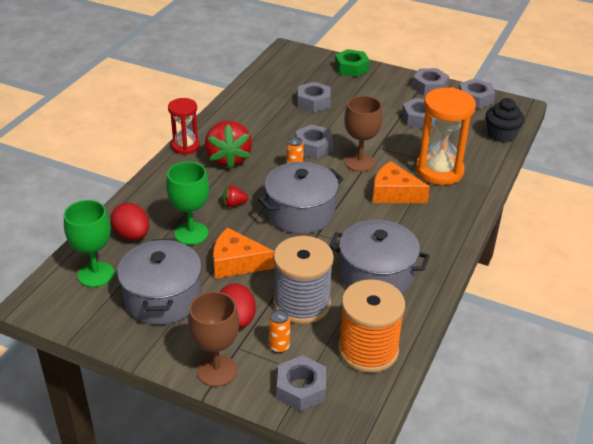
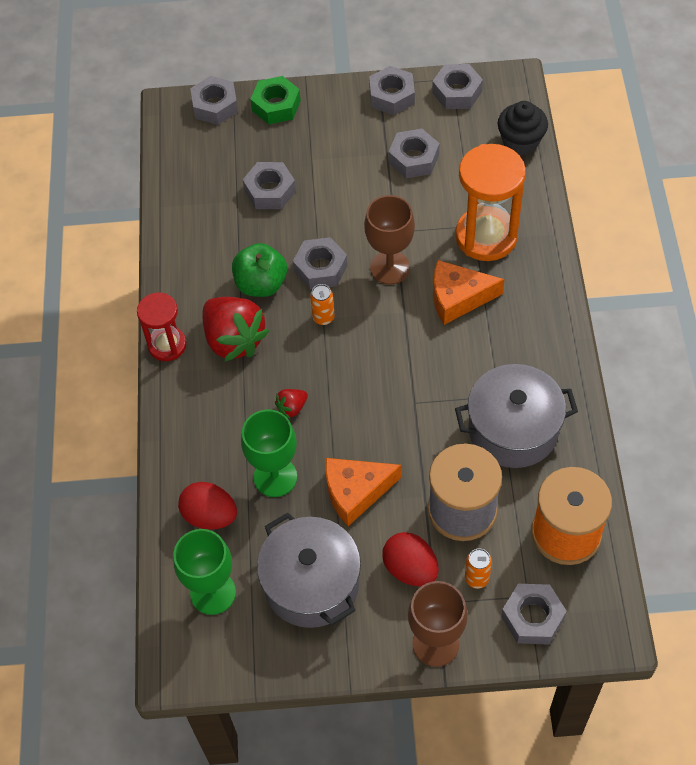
camera: 25 degrees left, 20 degrees up
(269, 140) = (261, 284): none -> green apple
(300, 213) = (375, 381): grey pot -> none
(314, 56) = (215, 106): none -> grey nut

